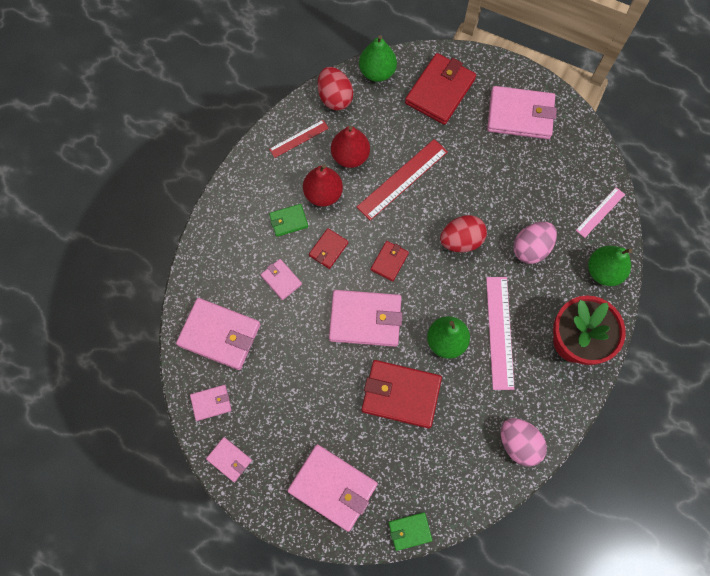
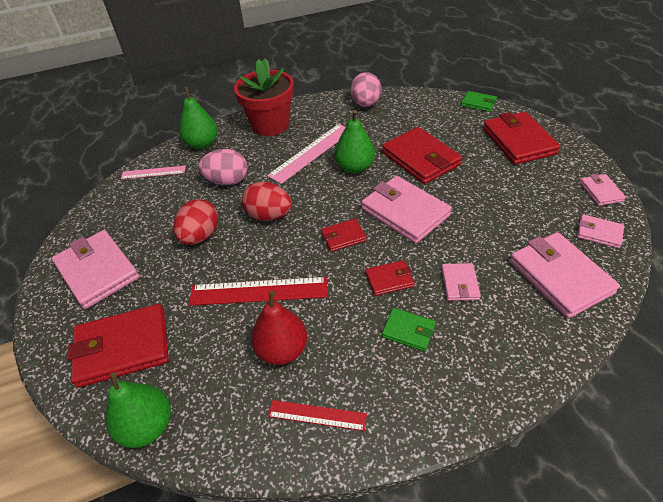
camera: 135 degrees left, 25 degrees down
(323, 194) = (347, 332): red pear -> none
(333, 487) = (518, 141): pink wallet -> red wallet
(335, 97) = (226, 434): red egg -> red egg (200, 236)

